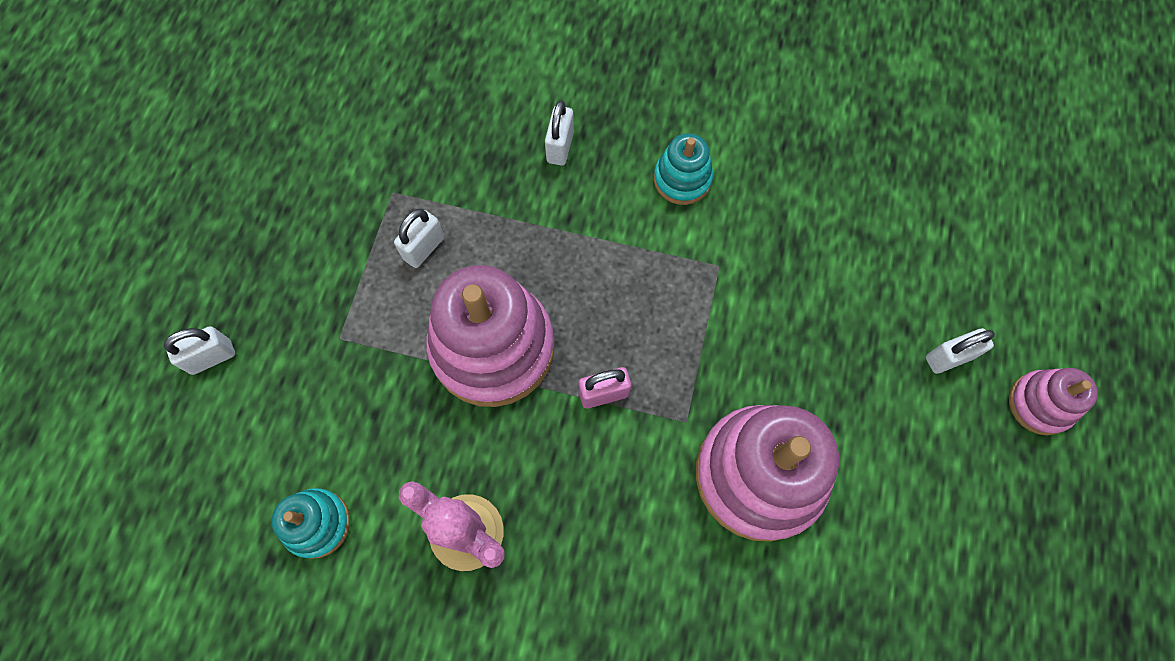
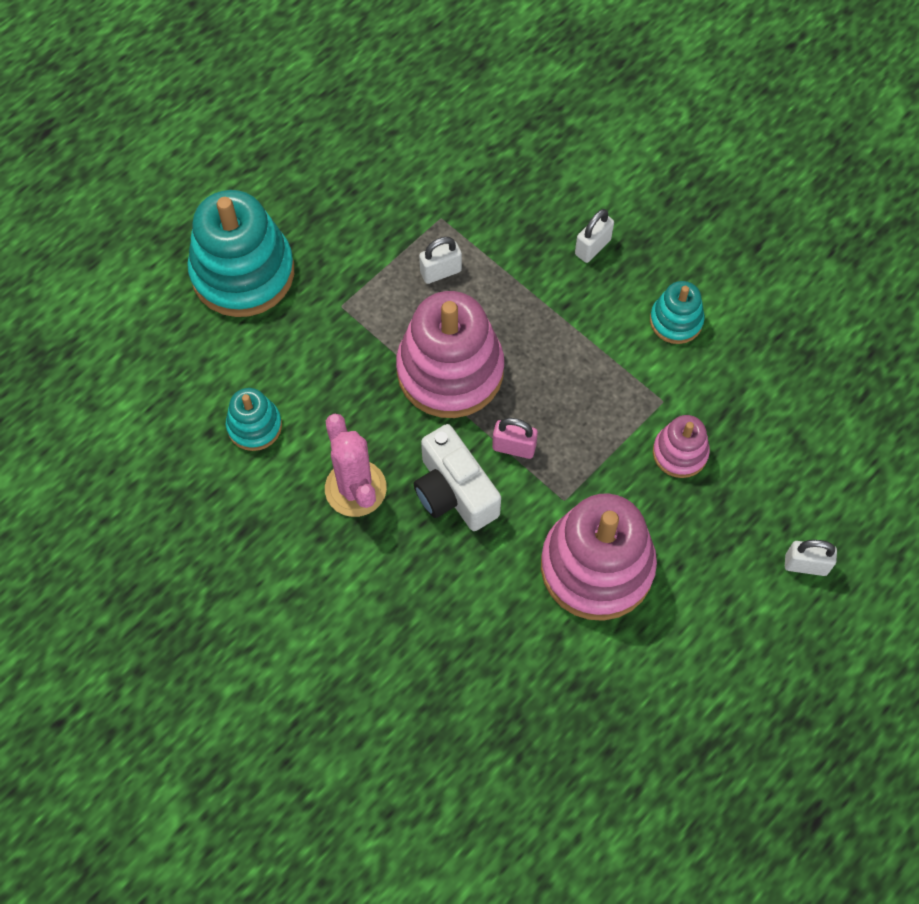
camera: 30 degrees right, 5 degrees down
(211, 357) = (243, 272): white padlock -> turquoise stacking toy
(571, 476) = (454, 492): none -> white camera
(1040, 404) = (858, 638): pink stacking toy -> pink stacking toy (680, 453)

